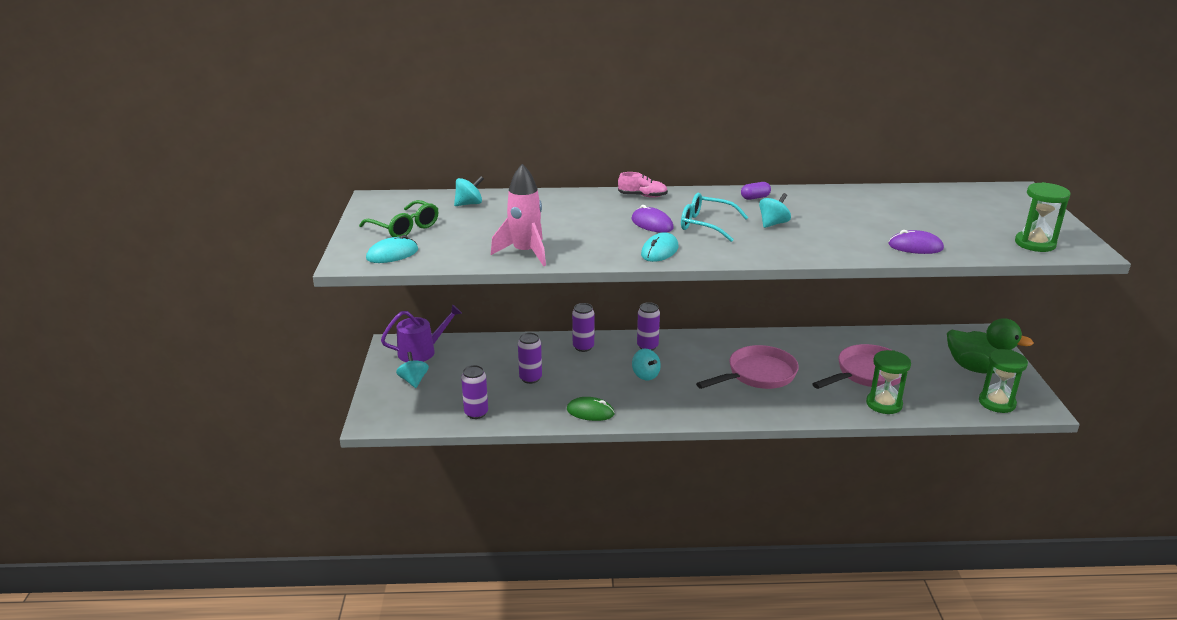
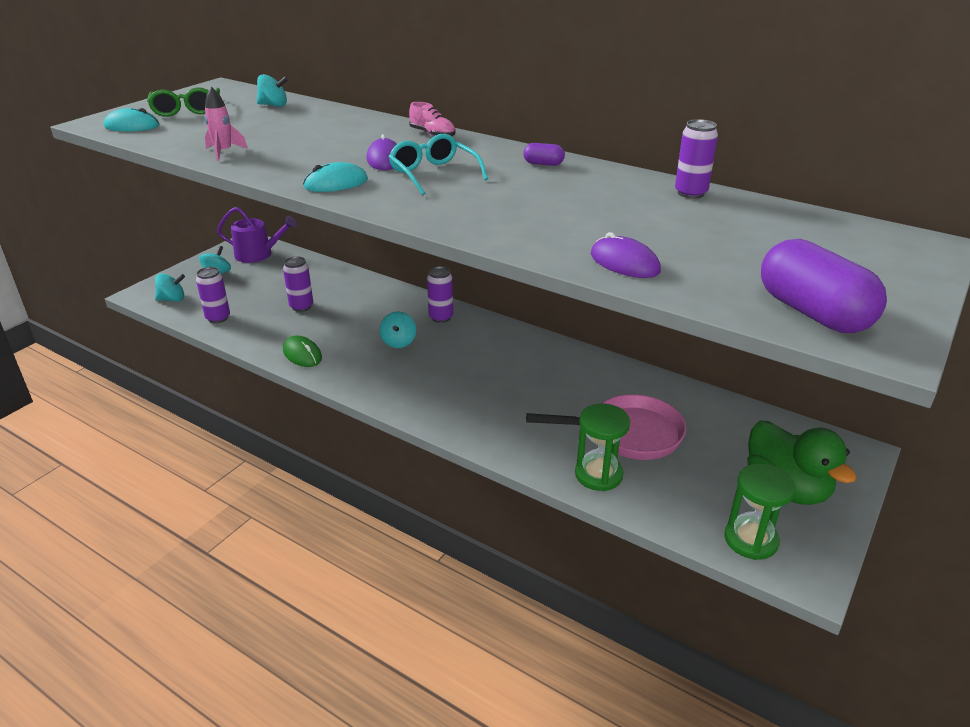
camera: 35 degrees right, 5 degrees up
(525, 253) = (224, 152): pink rocket -> pink rocket, size x0.61
(583, 347) = (384, 297): purple can -> purple can (690, 193)
(757, 375) = (505, 385): pink pan -> none
(773, 223) = (506, 192): turquoise spinning top -> turquoise spinning top (172, 299)
(1035, 244) = (813, 313): green hourglass -> purple capsule

